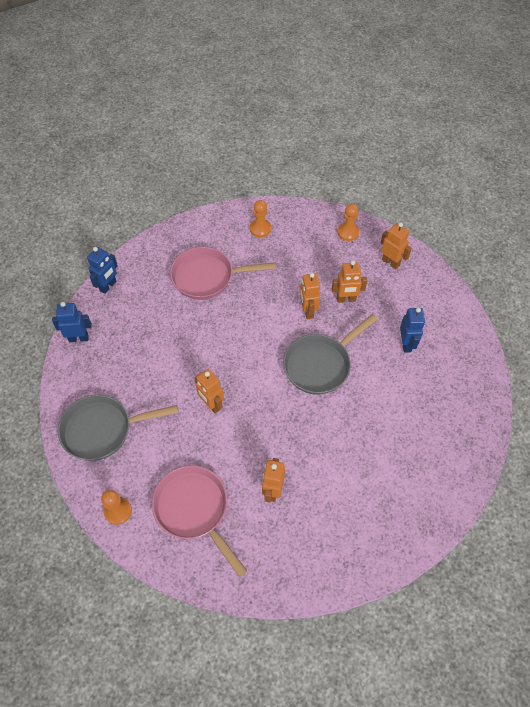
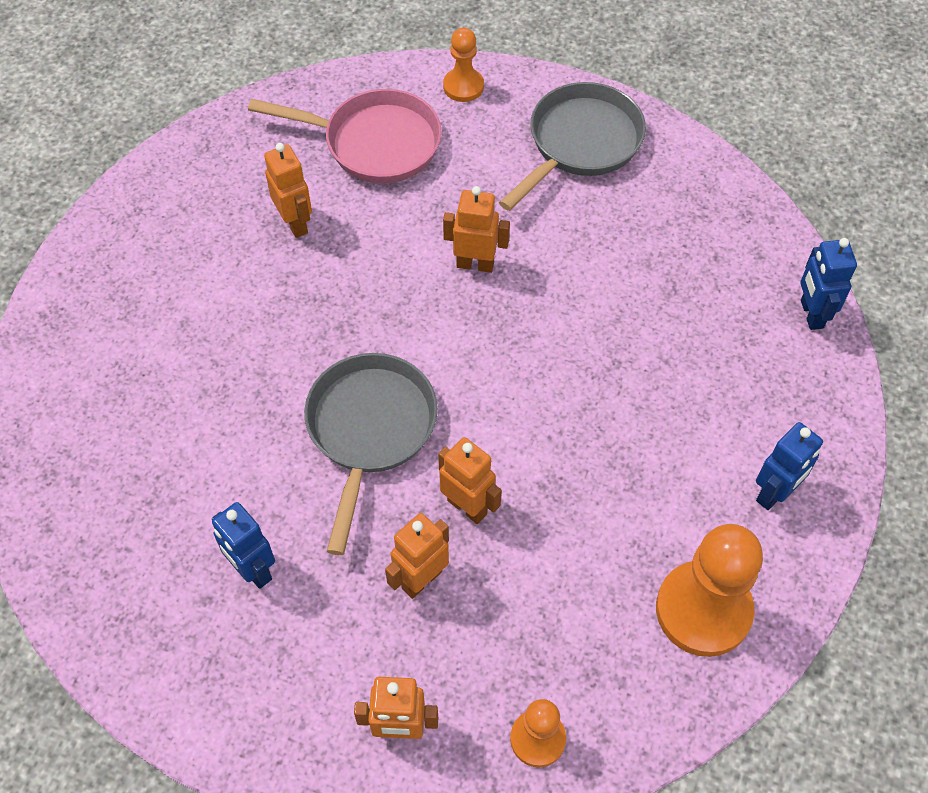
camera: 140 degrees right, 0 degrees up
(78, 338) = (751, 218): blue robot -> blue robot (774, 493)
(207, 277) = (686, 443): pink pan -> none
(260, 229) = (703, 610): orange pawn -> orange pawn, size x1.81

